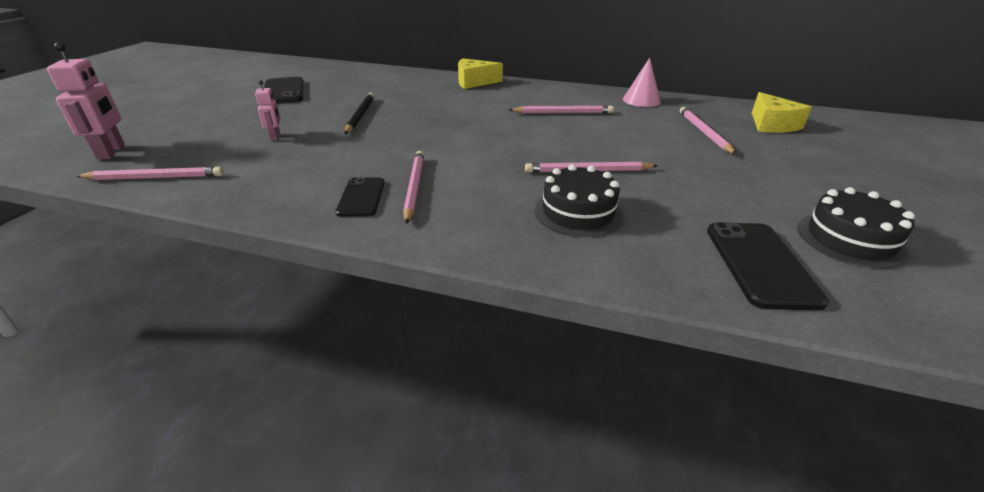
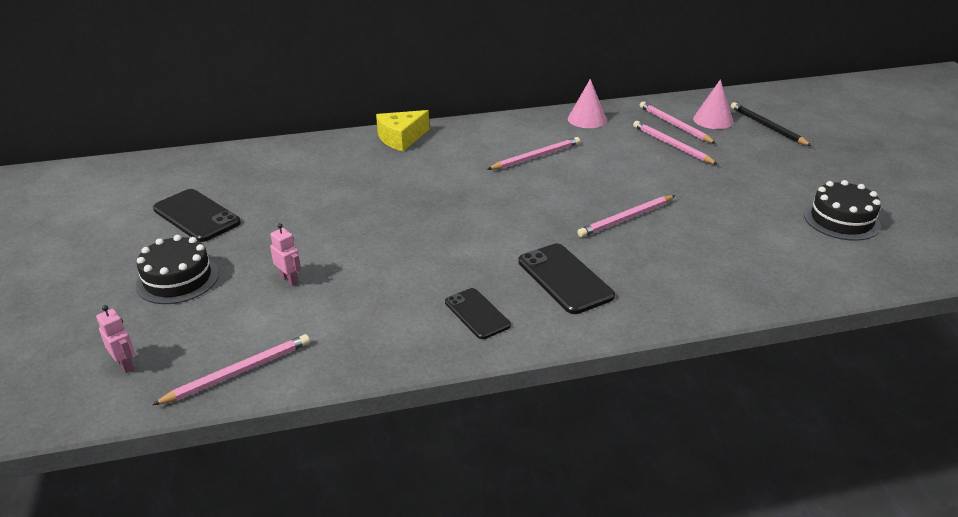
camera: 30 degrees left, 0 degrees up
(112, 152) = (125, 365): pink robot -> pink robot, size x0.58
(360, 115) = (341, 222): black pencil -> black pencil (767, 127)
(414, 187) = (508, 287): pink pencil -> pink pencil (674, 125)
(578, 212) = (660, 262): black cake -> black cake (178, 279)
(760, 264) = (809, 261): black phone -> black phone (565, 279)
(772, 124) = (713, 120): yellow cheese -> pink cone

